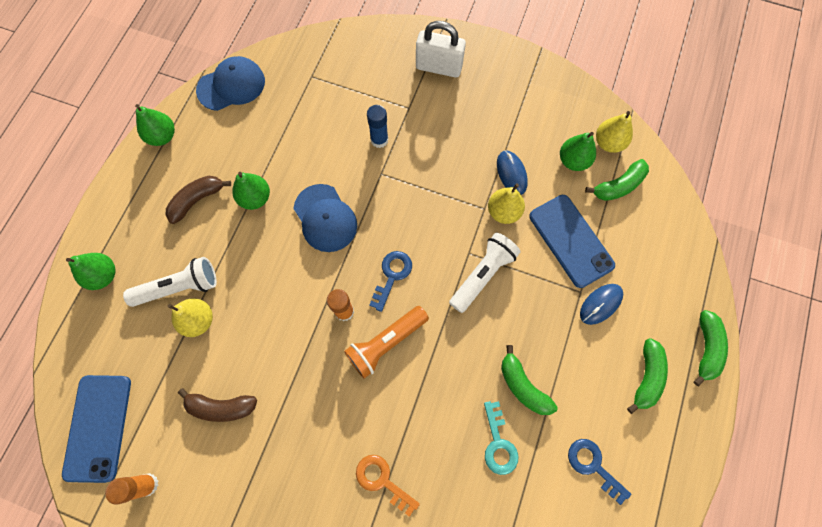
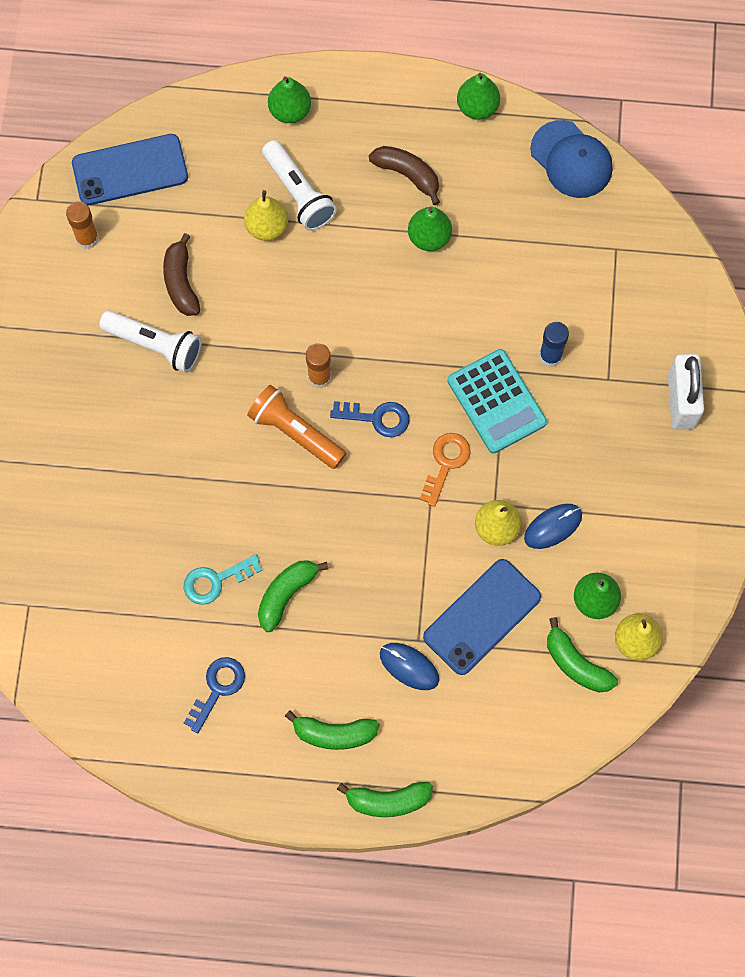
camera: 75 degrees right, 0 degrees up
(325, 218) = (427, 323): blue cap -> none
(382, 480) = (147, 468): orange key -> orange key (446, 463)
(404, 186) = (496, 401): none -> turquoise calculator
(483, 275) = (407, 521): white flashlight -> white flashlight (155, 345)

